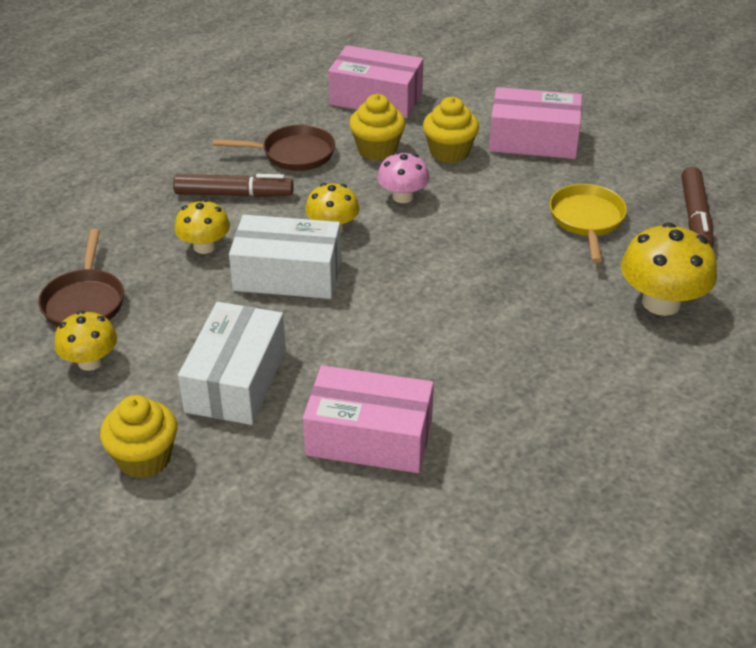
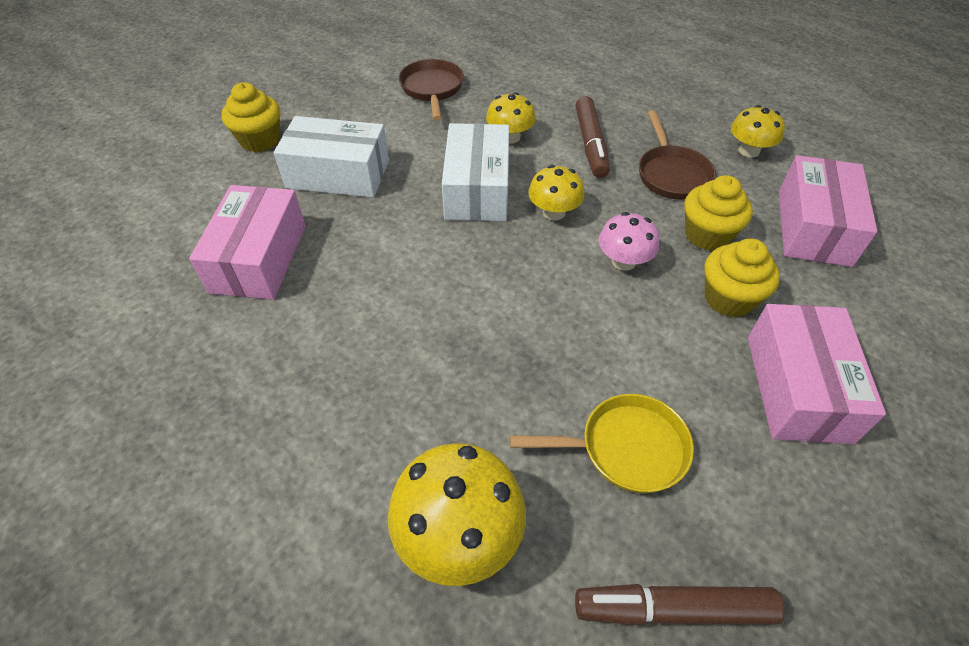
camera: 85 degrees right, 10 degrees up
(84, 301) = (432, 89): brown pan -> brown pan turned 90 degrees clockwise
(90, 361) = (364, 102): yellow mushroom -> yellow mushroom (748, 151)

